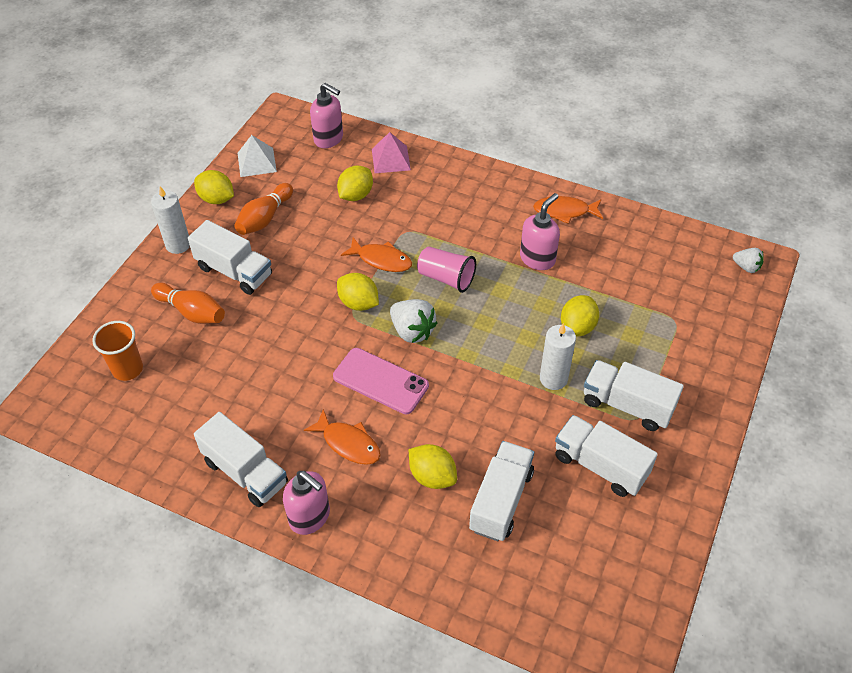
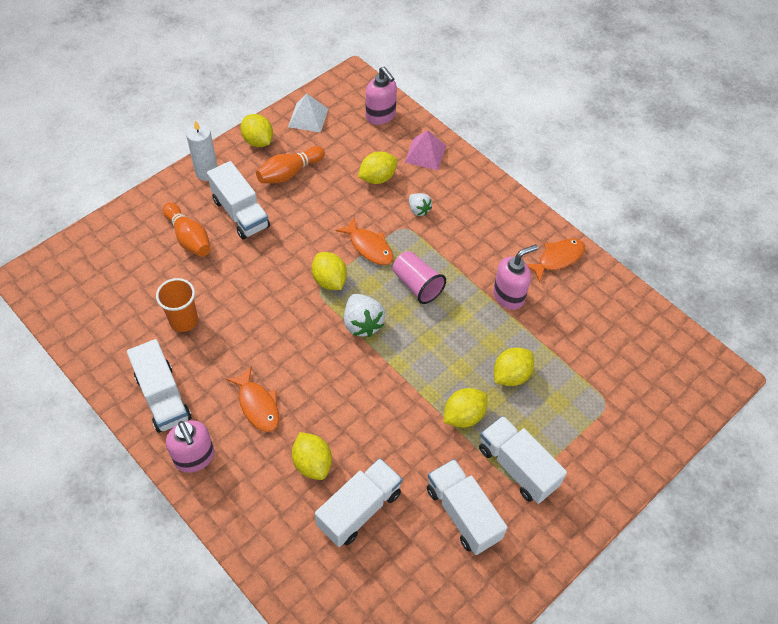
camera: 20 degrees right, 5 degrees up
(127, 369) = (115, 270): orange cup -> orange cup (184, 321)
(380, 381) = (312, 359): pink phone -> none
(553, 379) = (463, 415): white candle -> yellow lemon
(564, 211) = (558, 258): orange fish -> orange fish turned 120 degrees clockwise
(746, 267) = (704, 376): white strawberry -> white strawberry (418, 210)

